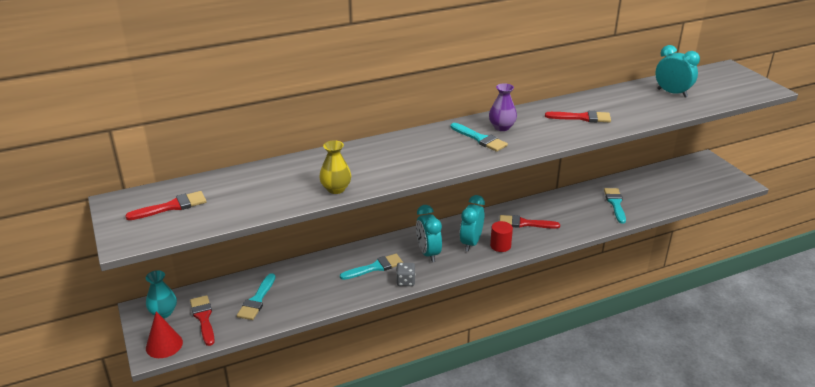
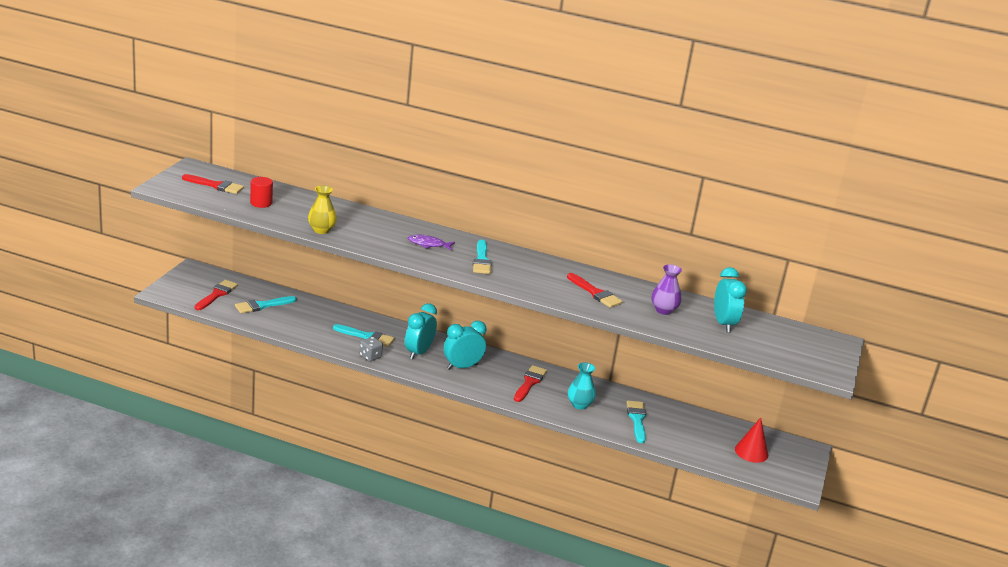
camera: 40 degrees right, 5 degrees down
(163, 312) = (201, 278): turquoise vase -> turquoise vase (579, 405)
(164, 345) = (174, 293): red cone -> red cone (751, 452)
(426, 150) = (428, 244): none -> purple fish
(500, 246) = (480, 382): red cylinder -> red cylinder (261, 203)
(501, 127) = (516, 263): purple vase -> purple vase (663, 310)
(524, 223) = (529, 383): red brush -> red brush turned 60 degrees clockwise
(615, 203) = (637, 420): turquoise brush -> turquoise brush turned 45 degrees counterclockwise

